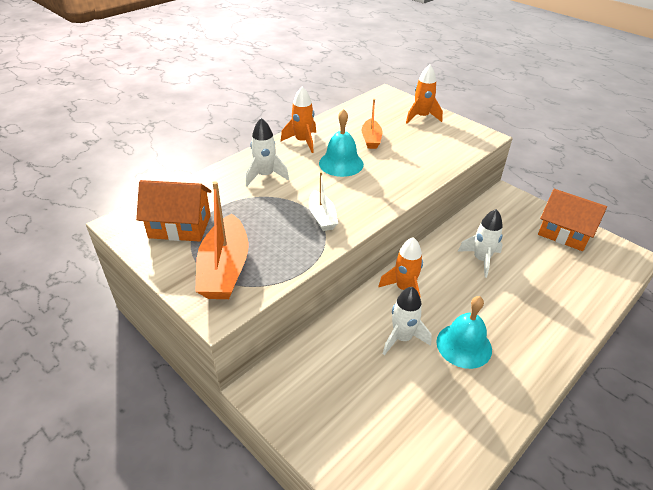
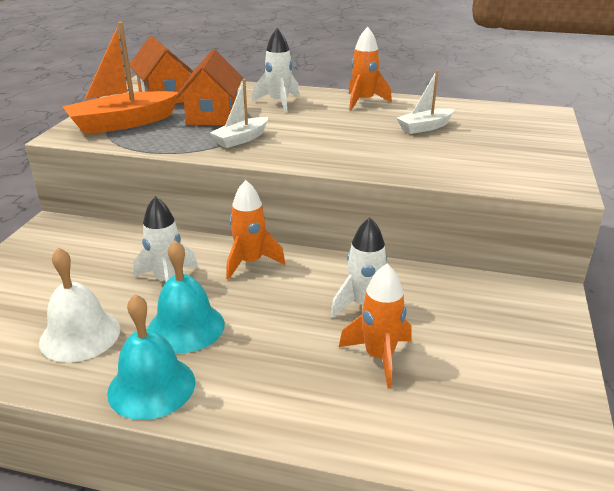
camera: 60 degrees right, 10 degrees down
(341, 163) = (350, 125): turquoise bell -> turquoise bell (151, 386)
(371, 139) = (425, 127): orange boat -> white boat
(421, 117) = (531, 141): orange rocket -> orange rocket (379, 357)
(445, 405) = (80, 335): none -> white bell
(564, 233) = (528, 375): orange house -> orange house (213, 115)

